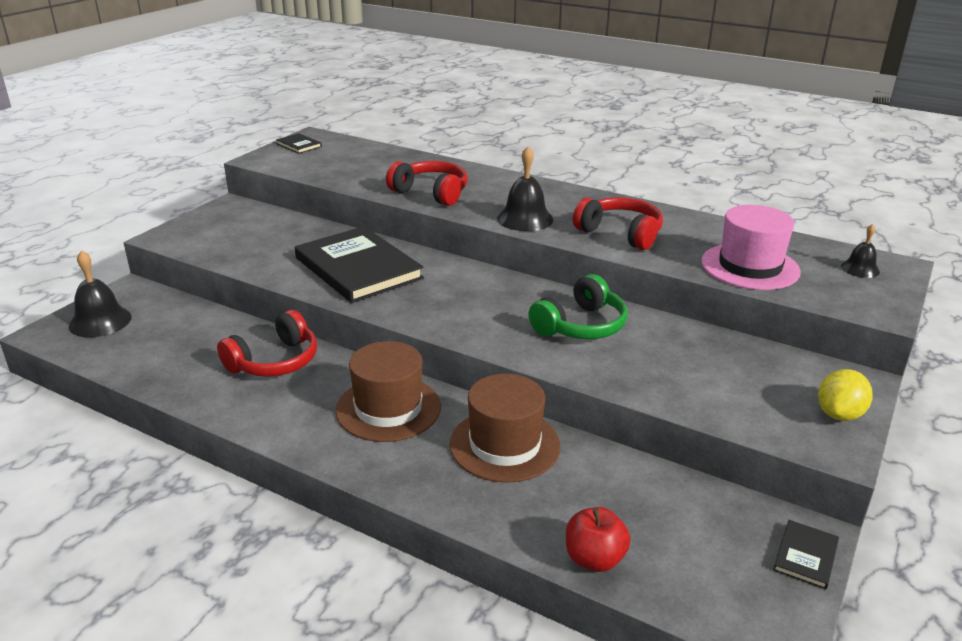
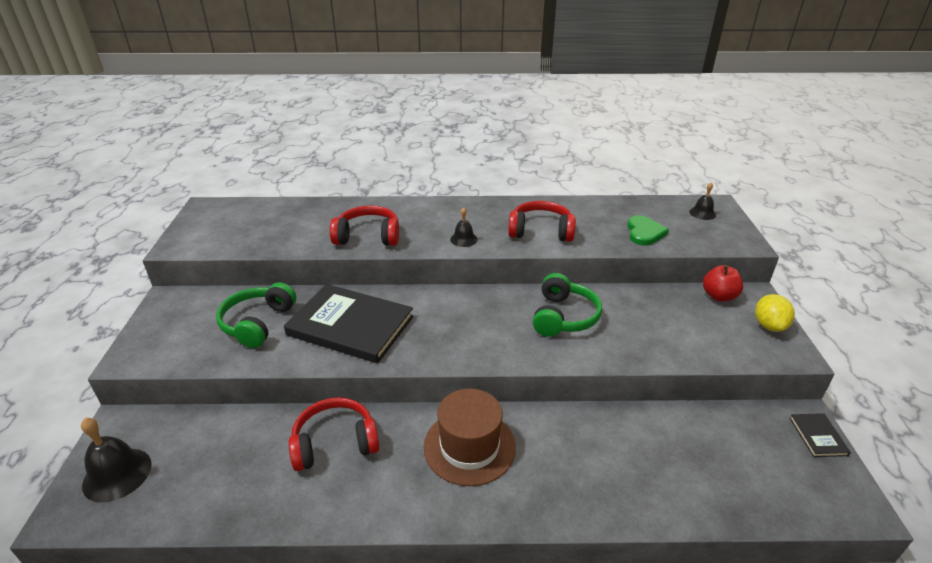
camera: 30 degrees left, 5 degrees up
(275, 361) = (335, 443): red headphones -> red headphones turned 120 degrees counterclockwise
(282, 242) = (257, 323): none -> green headphones
(299, 145) = (201, 220): black book -> none
(505, 445) = (579, 439): brown hat -> none
(525, 219) = (463, 239): black bell -> black bell, size x0.58
(594, 559) = (718, 507): red apple -> red apple (718, 296)
(750, 266) = (644, 233): pink hat -> green heart

